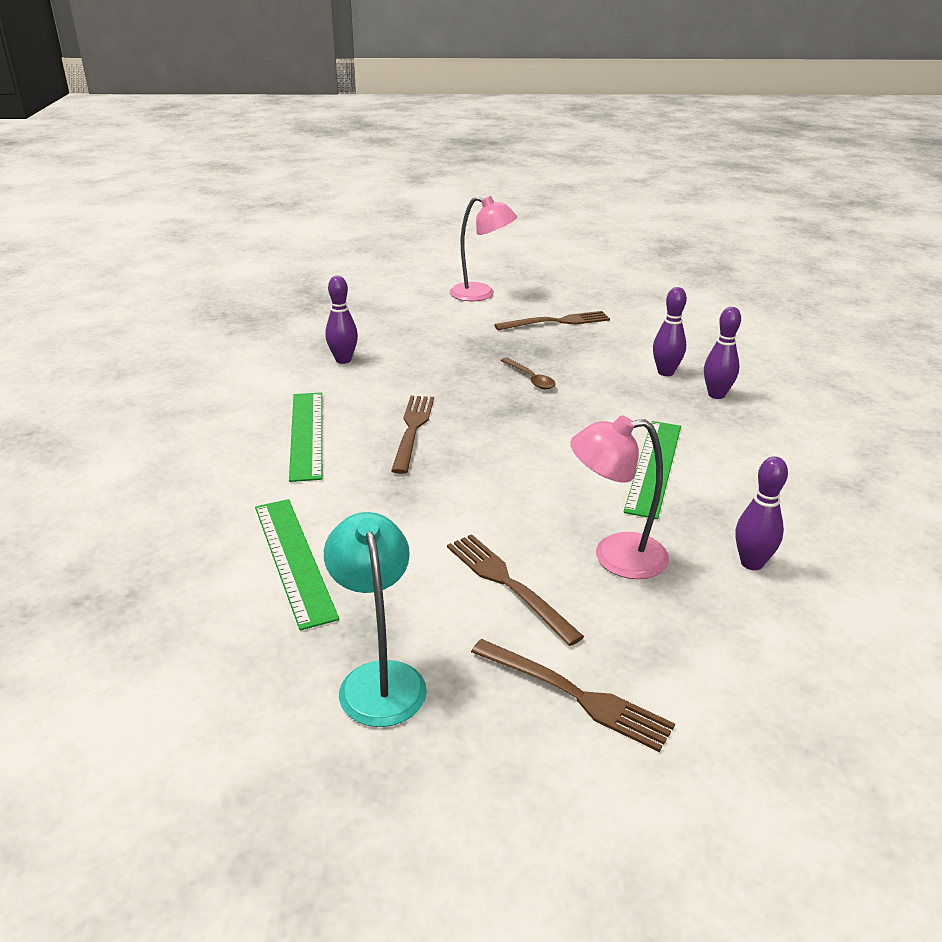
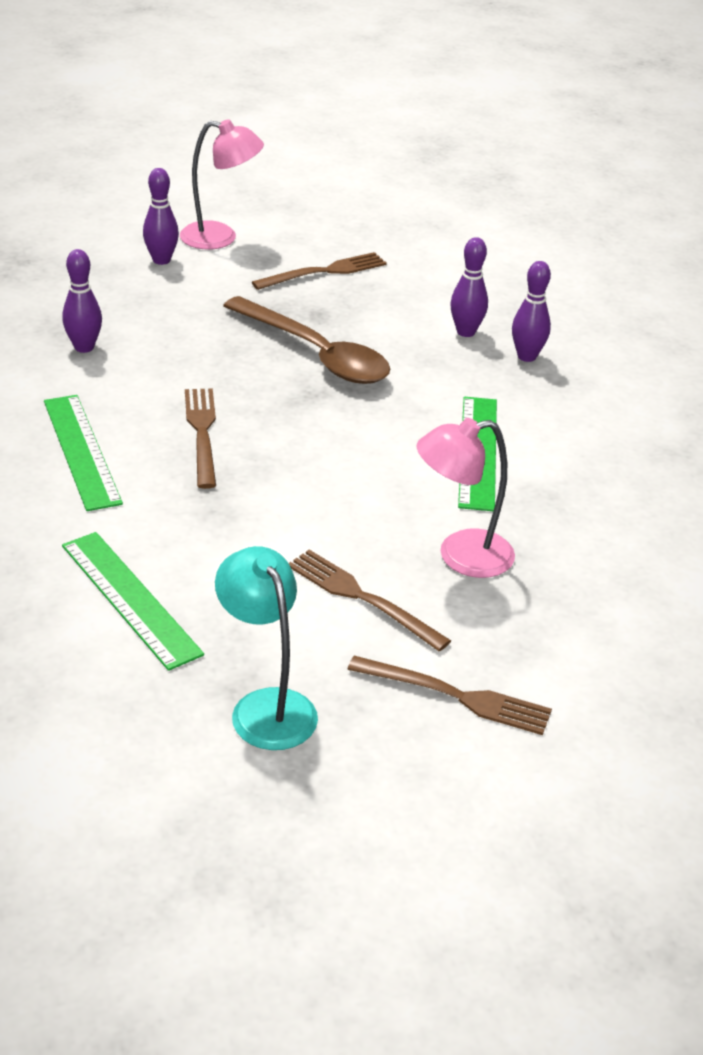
camera: 15 degrees left, 5 degrees up
(530, 379) = (315, 354): brown spoon -> brown spoon, size x2.26
(751, 563) = (594, 547): purple bowling pin -> purple bowling pin (161, 260)

